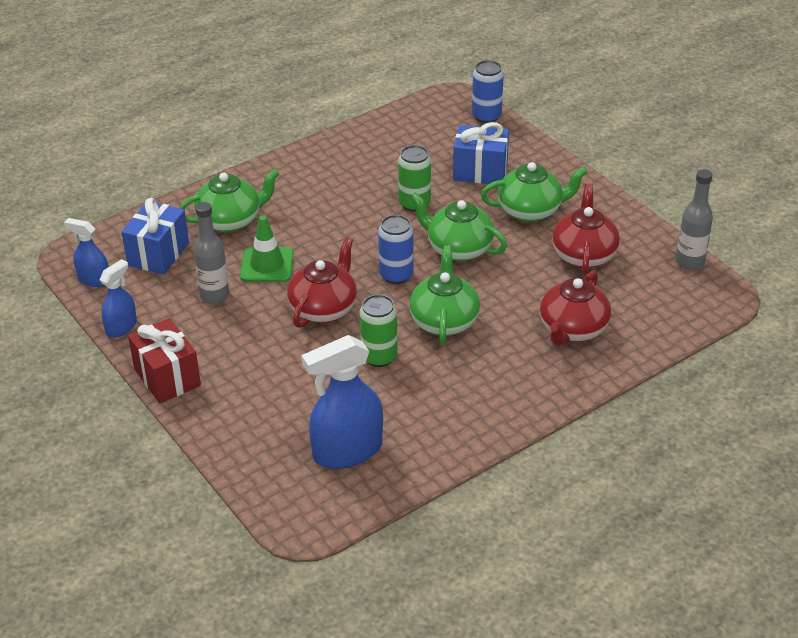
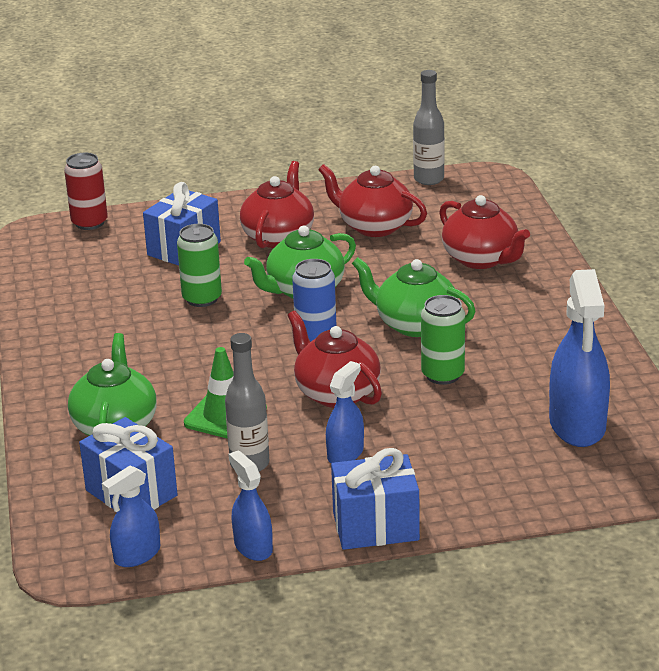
camera: 65 degrees left, 10 degrees down
(167, 377) = (375, 526): red gift -> blue gift
(248, 337) = (345, 453): none -> blue spray bottle
(486, 116) = (89, 223): blue can -> red can
(531, 211) = (278, 237): green teapot -> red teapot

